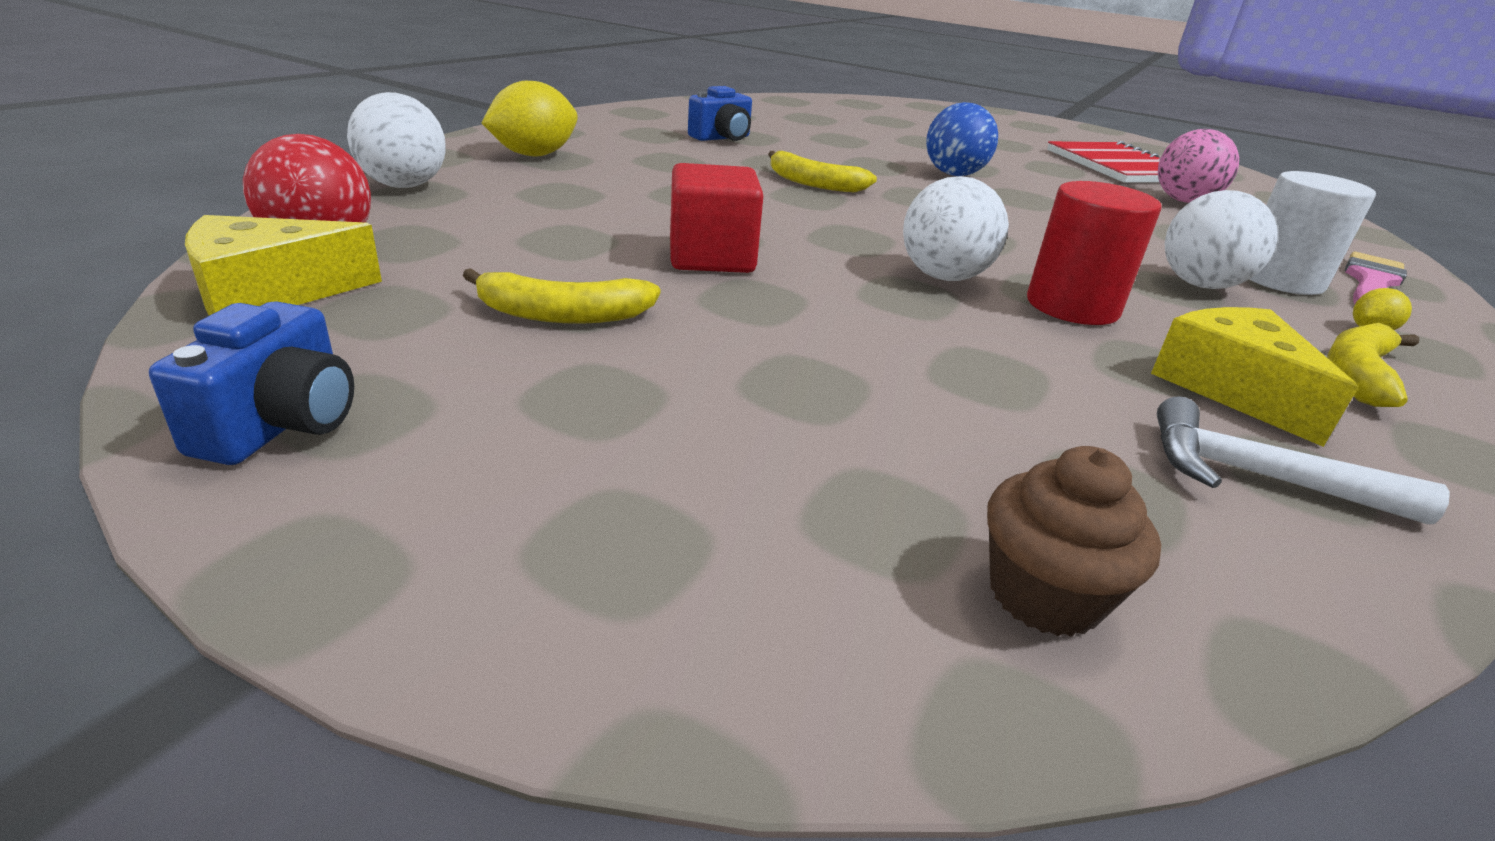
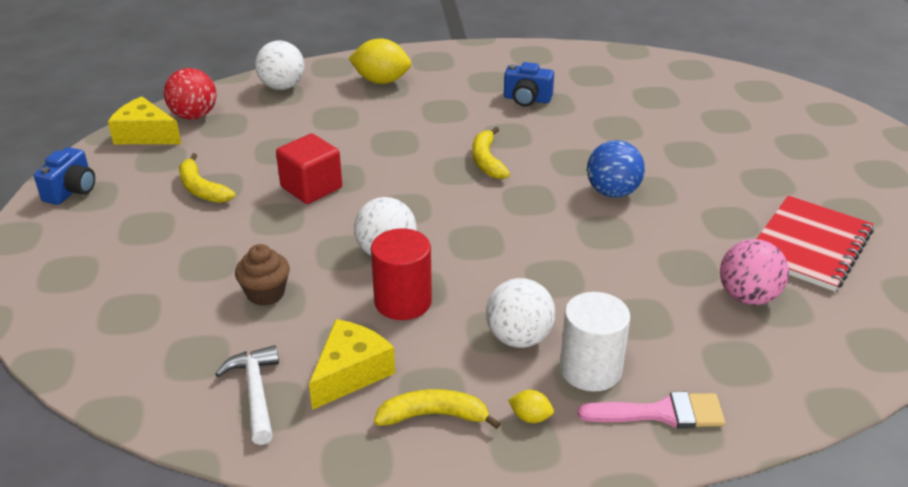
camera: 55 degrees right, 5 degrees up
(281, 424) = (71, 191): blue camera -> blue camera turned 45 degrees counterclockwise
(1044, 595) = (114, 356): brown cupcake -> brown cupcake (265, 293)

